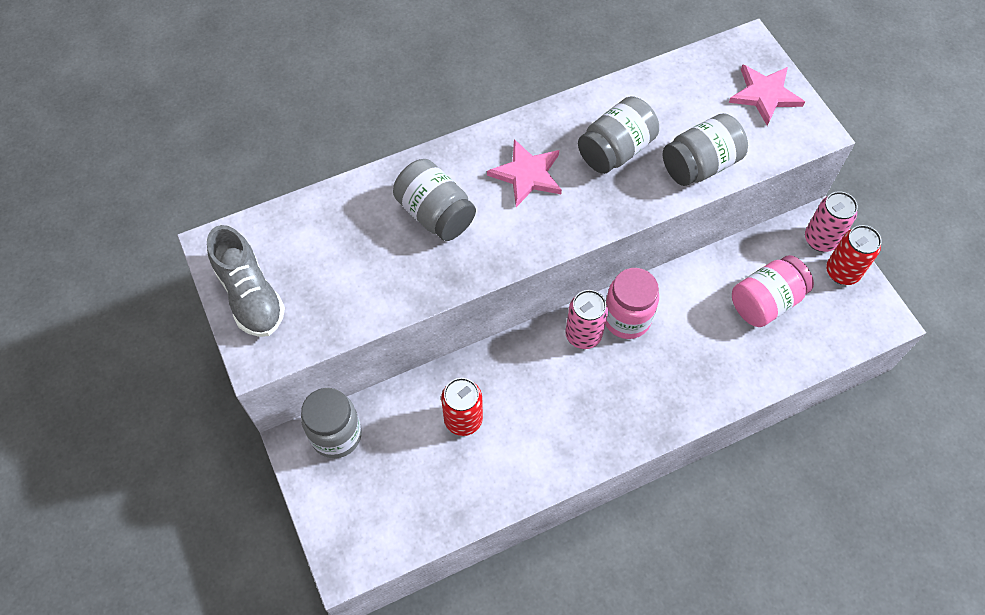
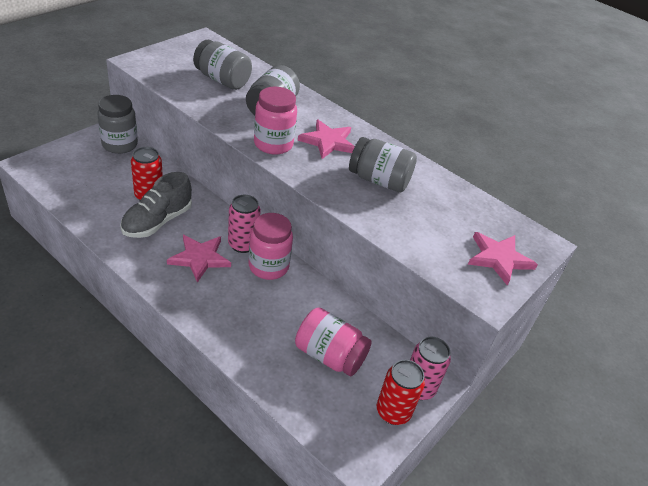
camera: 60 degrees right, 20 degrees down
(250, 295) = (176, 53): grey shoe -> grey shoe (157, 221)
(517, 237) = (273, 144): none -> pink jar
(594, 387) = (200, 258): none -> pink star
(700, 165) = (398, 228): grey jar -> grey jar (222, 80)

